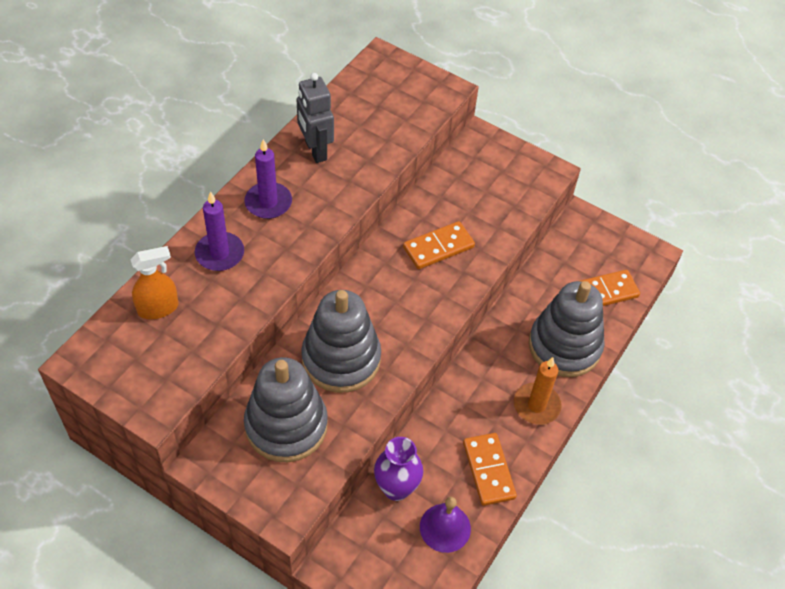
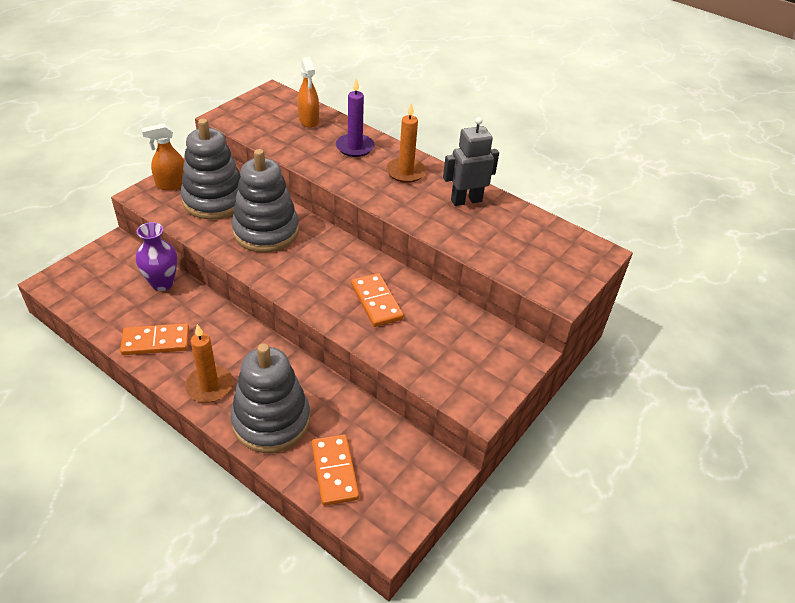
camera: 95 degrees right, 10 degrees down
(256, 485) = (171, 184): none -> orange spray bottle
(268, 202) = (405, 172): purple candle -> orange candle
(445, 527) = (116, 307): purple bell -> none

